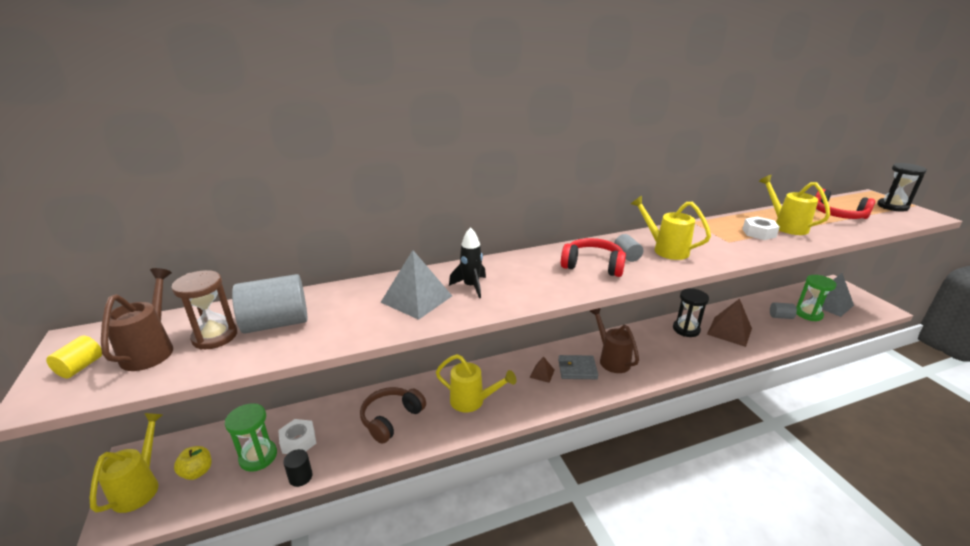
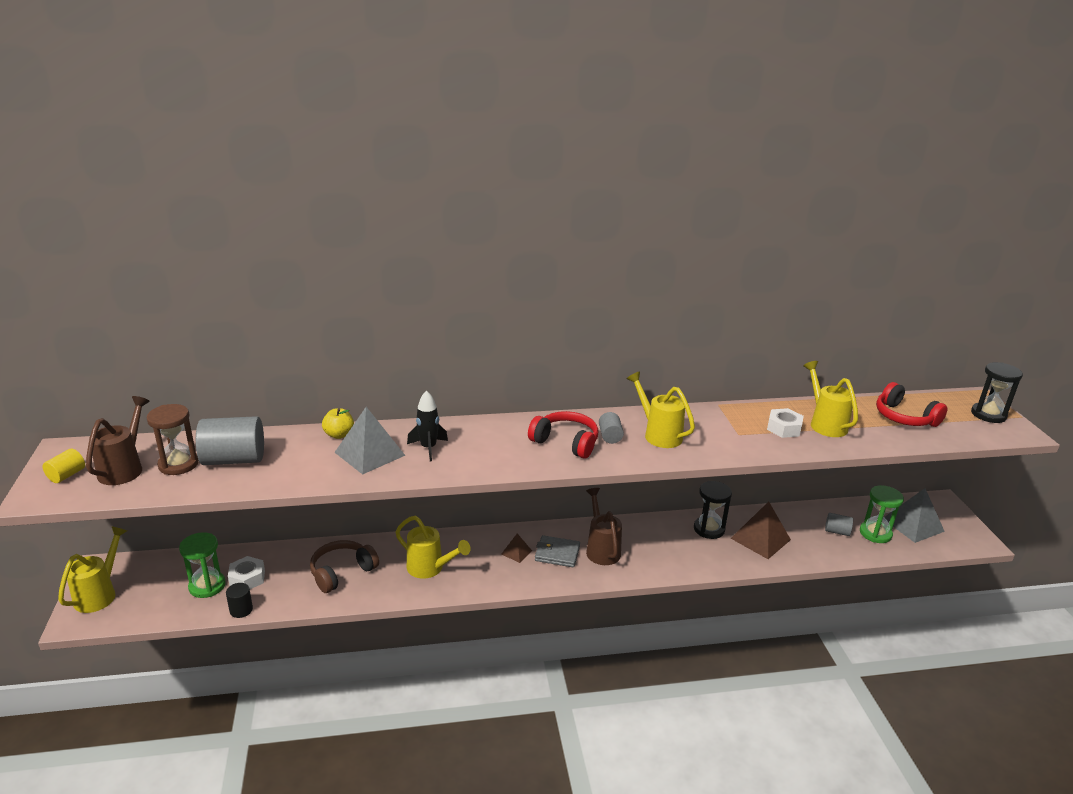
camera: 10 degrees right, 0 degrees up
(197, 472) = (150, 590): yellow apple -> yellow apple (339, 435)

